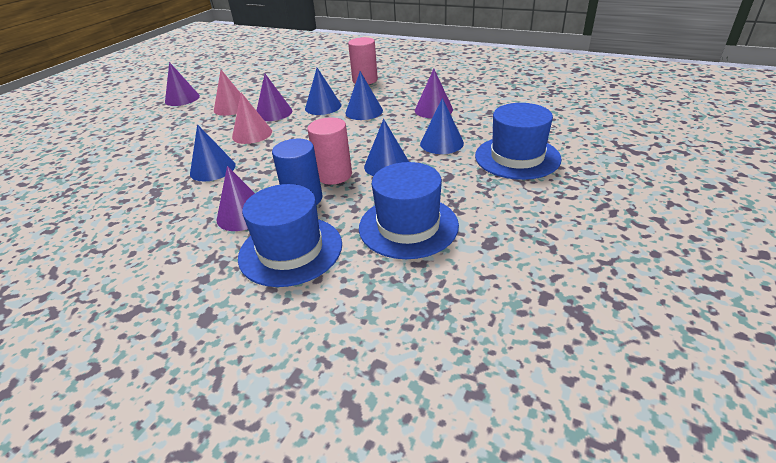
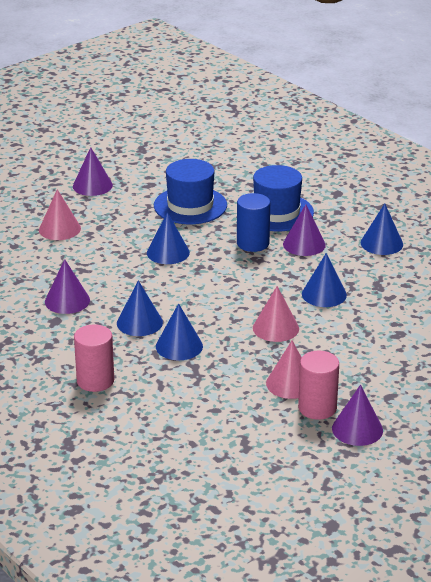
camera: 160 degrees left, 5 degrees down
(273, 113) = (241, 355): purple cone -> purple cone (92, 185)
(334, 175) = (217, 256): pink cylinder -> pink cylinder (317, 408)
(441, 143) = (102, 259): blue cone -> blue cone (381, 243)
(517, 157) = (59, 229): blue hat -> pink cone

